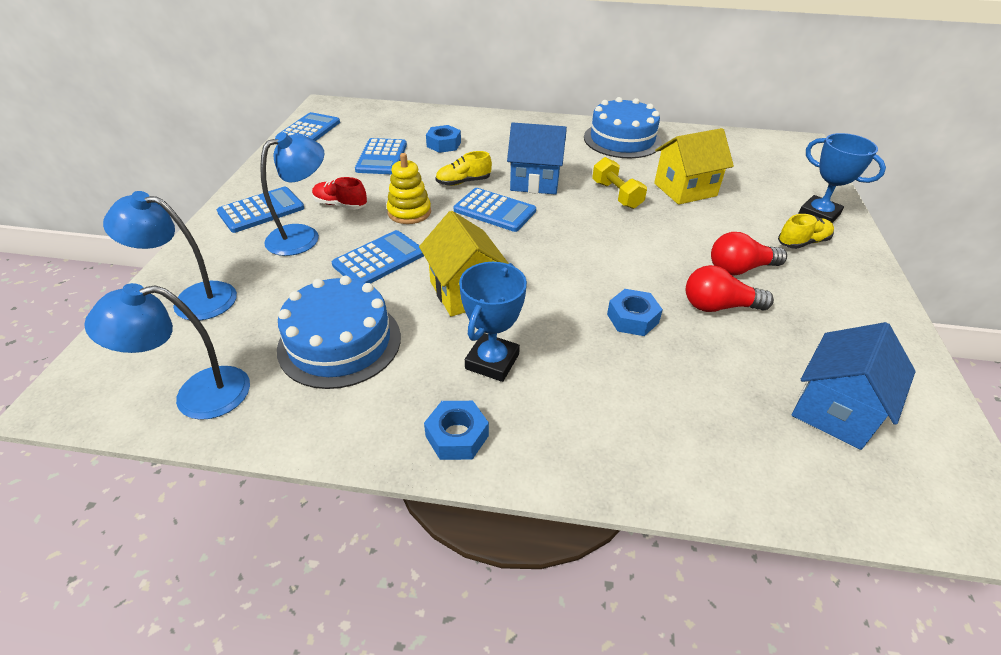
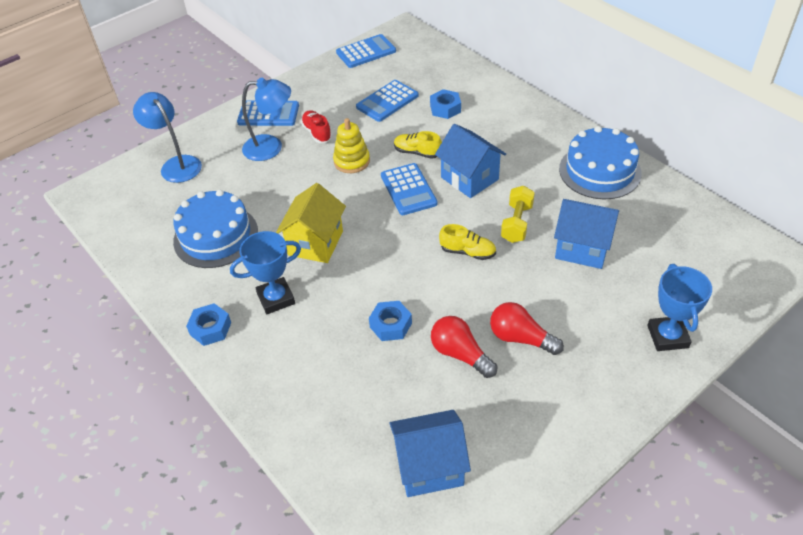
camera: 45 degrees right, 5 degrees up
(197, 395) = (128, 227): blue lamp -> none
(379, 259) = (294, 190): blue calculator -> none
(685, 189) = (582, 248): yellow house -> blue house
(802, 242) = (609, 350): yellow shoe -> yellow shoe (468, 252)

